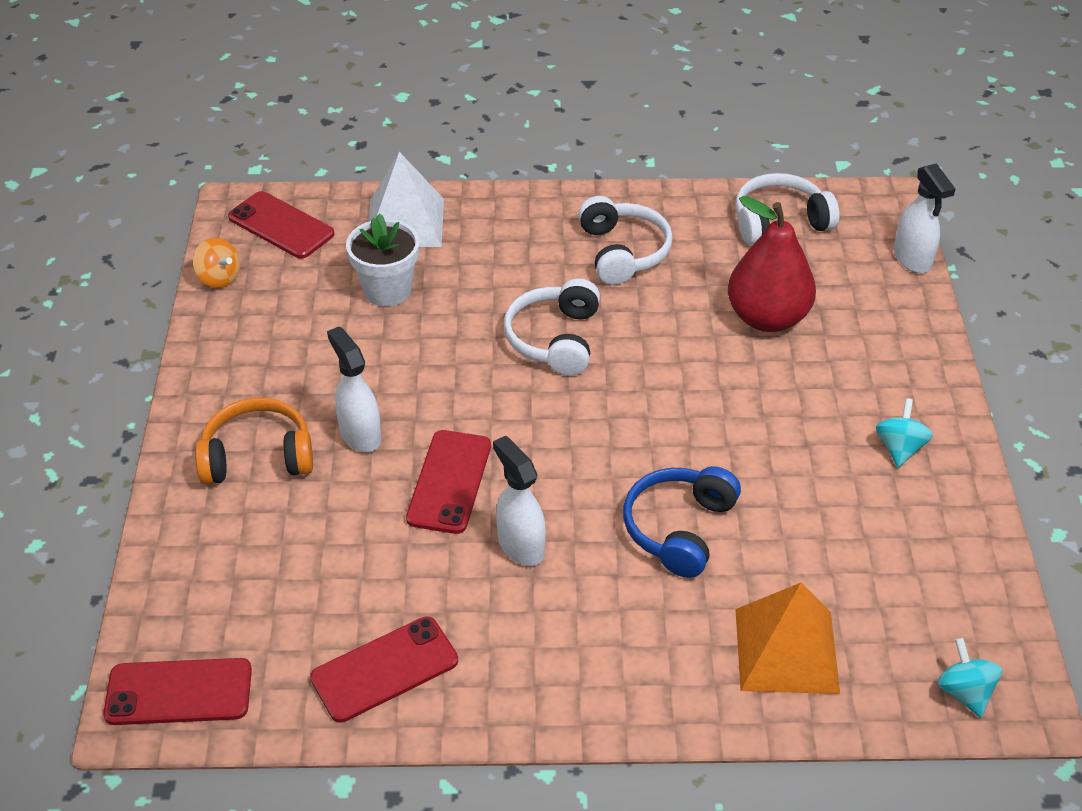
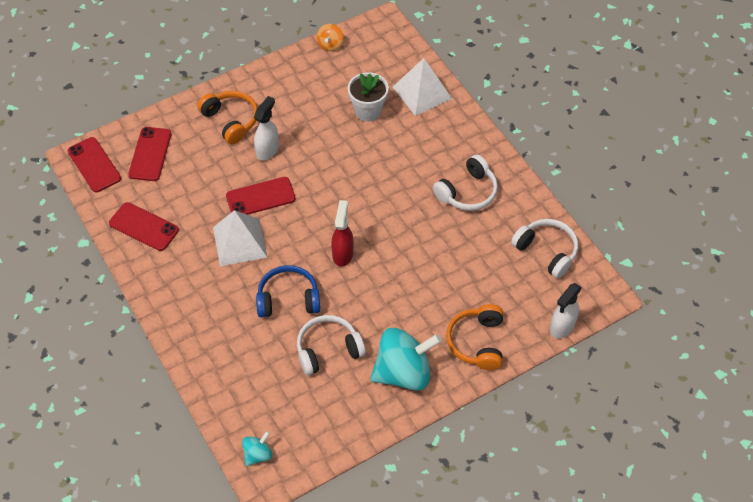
camera: 60 degrees right, 10 degrees up
(281, 225) = (383, 47): red phone -> red phone (150, 154)
(520, 545) = (240, 242): white spray bottle -> white pyramid
(555, 339) = (381, 193): white headphones -> white headphones (328, 350)
(636, 427) = (342, 254): none -> red spray bottle
(767, 317) = (462, 276): red pear -> none
(786, 650) = (240, 372): orange pyramid -> none
(890, 349) = (477, 342): none -> orange headphones
(899, 448) = (403, 372): turquoise spinning top -> turquoise spinning top, size x2.11

